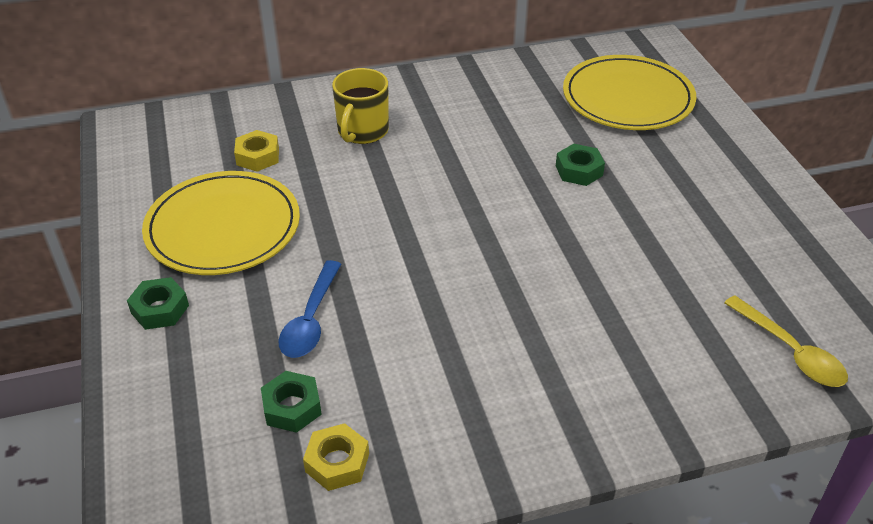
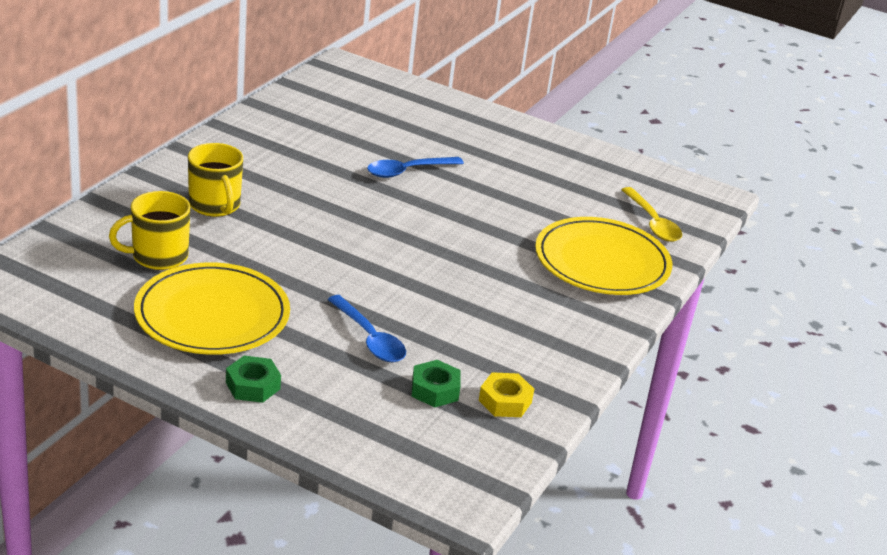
camera: 50 degrees left, 10 degrees down
(258, 156) = (158, 256): yellow nut -> yellow mug
(579, 170) = (408, 171): green nut -> blue spoon
(627, 98) = (373, 110): yellow plate -> yellow plate (602, 262)
(790, 351) = (652, 223): yellow spoon -> yellow spoon turned 60 degrees clockwise

